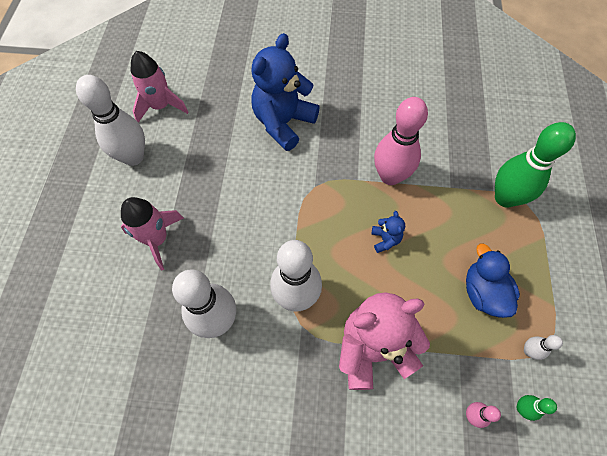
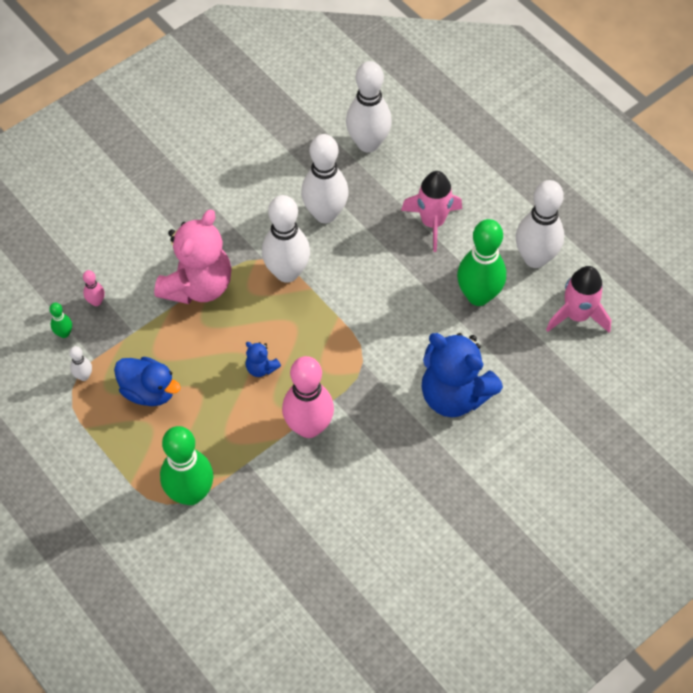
camera: 135 degrees right, 5 degrees down
(112, 354) = (368, 143): none -> white bowling pin
(196, 165) = (478, 296): none -> green bowling pin
(283, 123) = (454, 395): blue teddy bear -> blue teddy bear turned 135 degrees clockwise

